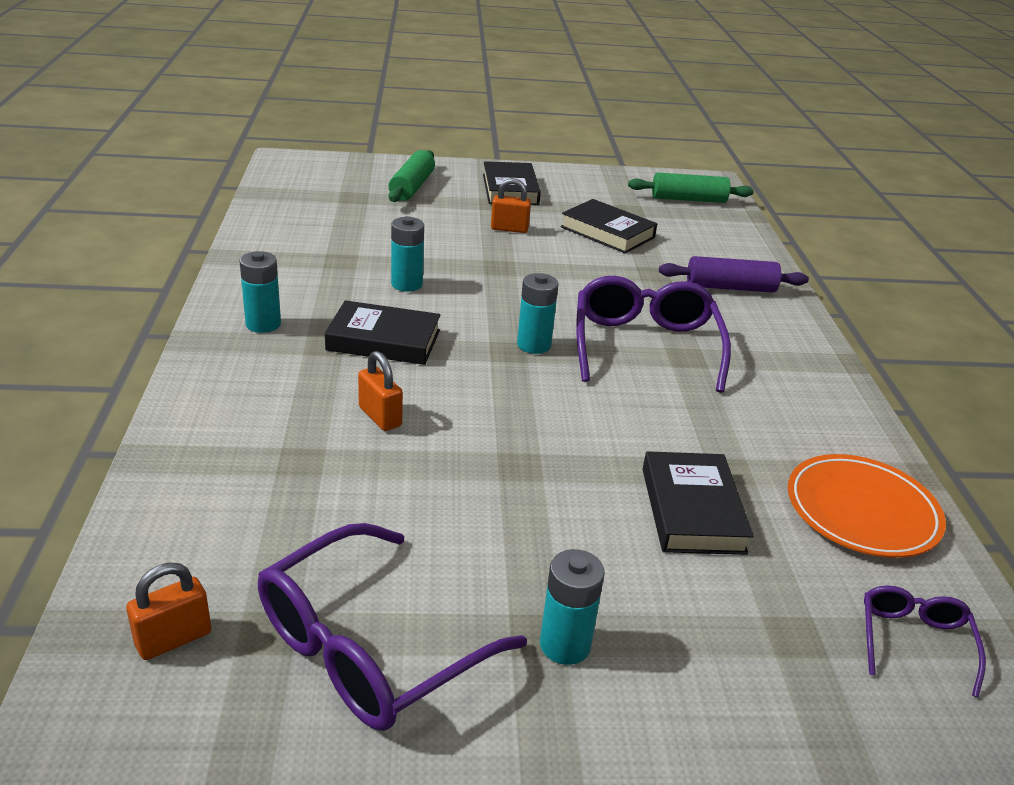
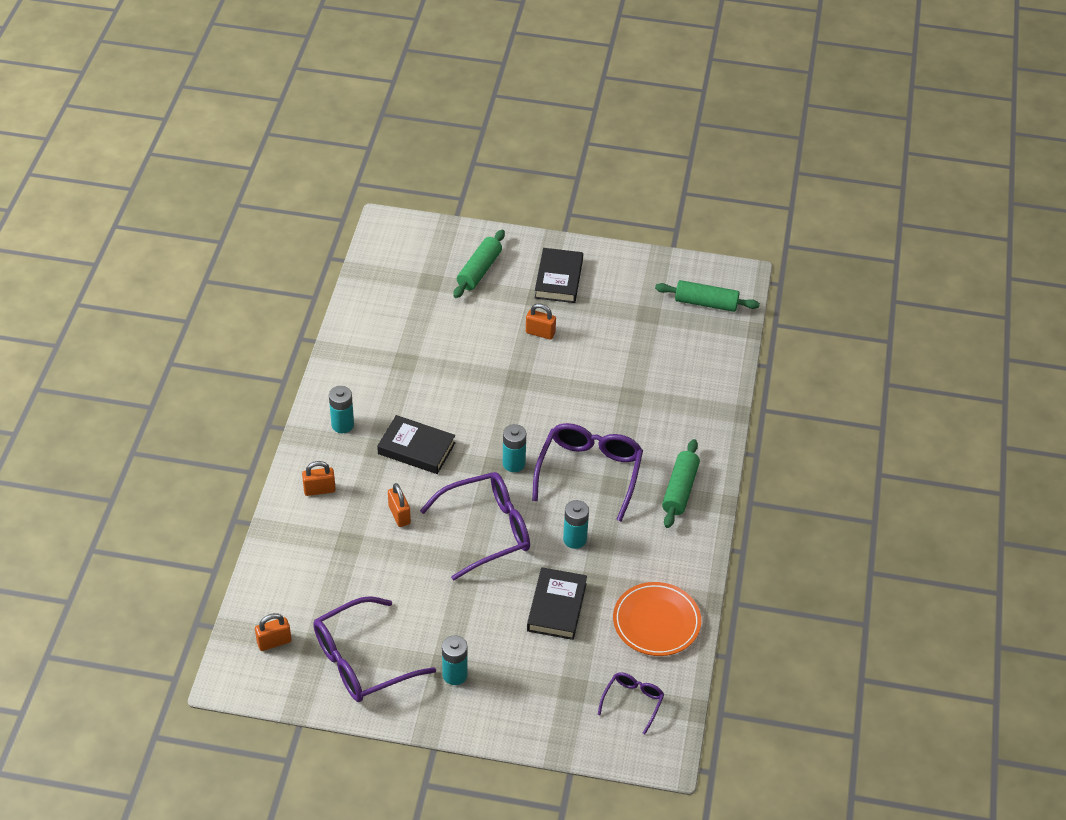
camera: 15 degrees right, 15 degrees up
(237, 398) = (319, 490): none -> orange padlock
(407, 284) = (445, 392): turquoise battery -> turquoise battery (575, 539)
(529, 422) = (487, 530): none -> purple glasses
(607, 232) = (617, 343): black book -> none
(730, 288) = (682, 418): purple rolling pin -> none
(778, 353) = (680, 490): none -> green rolling pin

